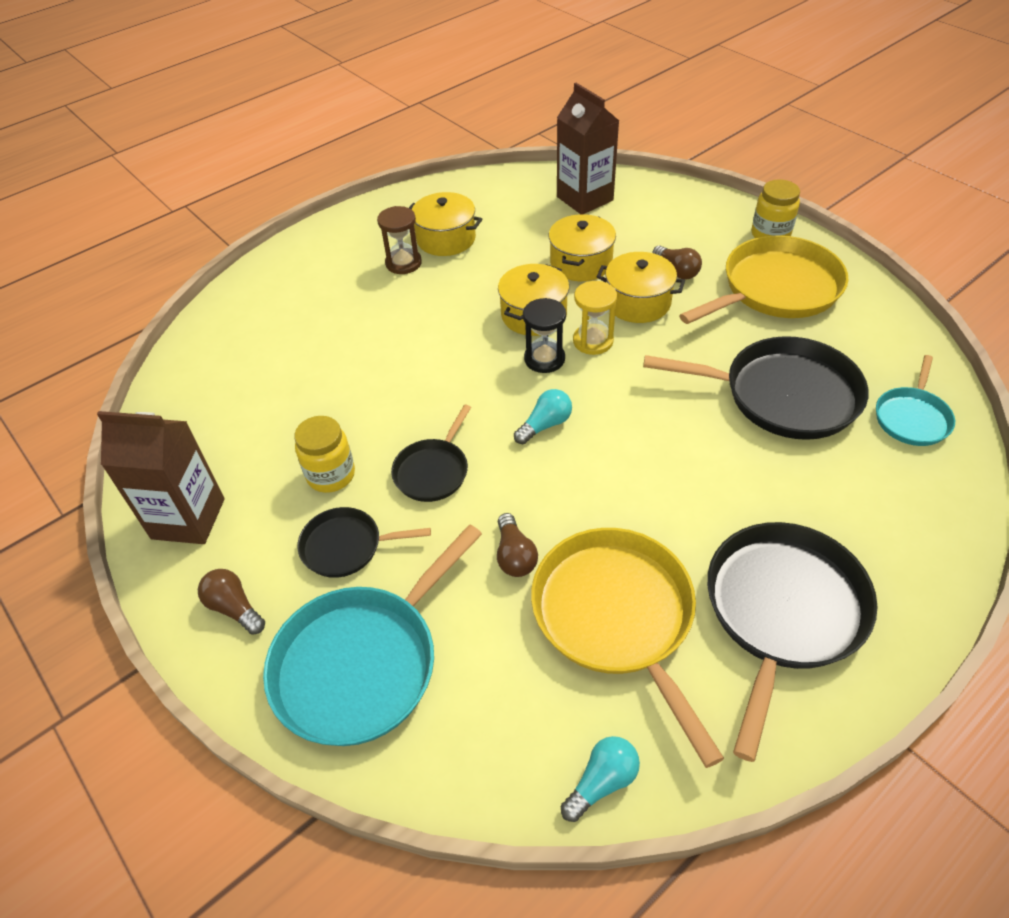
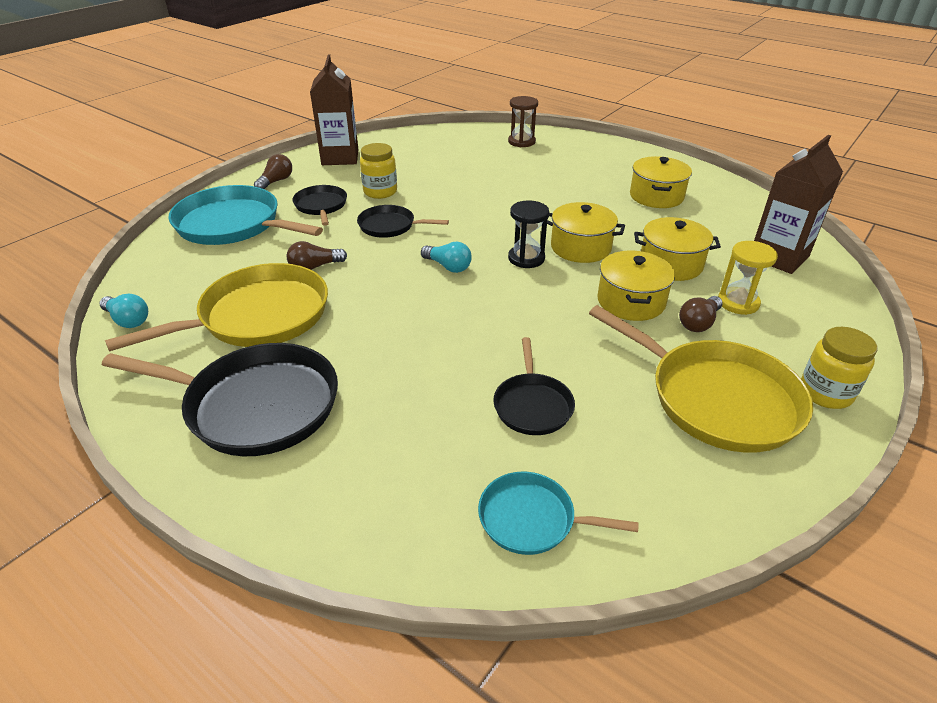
camera: 75 degrees right, 10 degrees down
(403, 263) = (611, 184): brown hourglass -> brown hourglass (521, 142)
(593, 341) = (561, 280): yellow hourglass -> yellow hourglass (738, 303)
(783, 395) = (532, 405): black pan -> black pan, size x0.54

